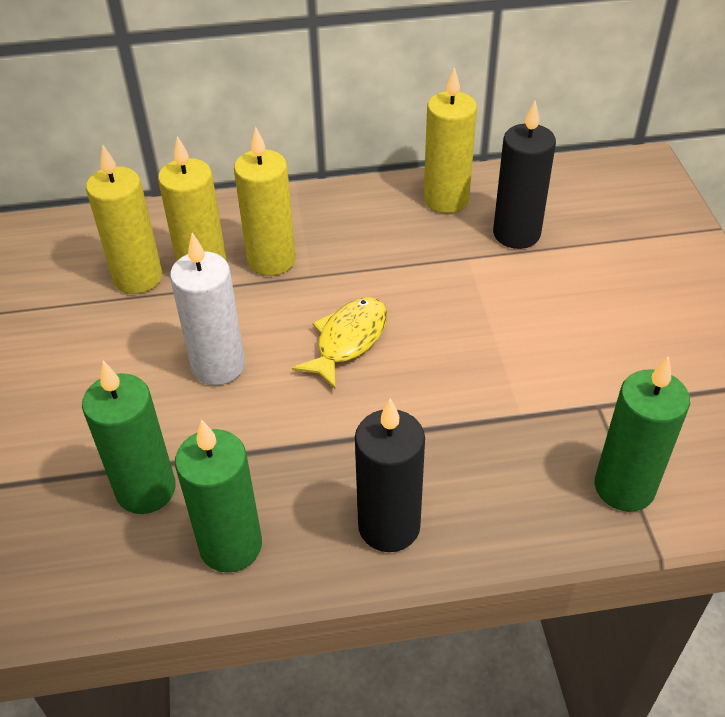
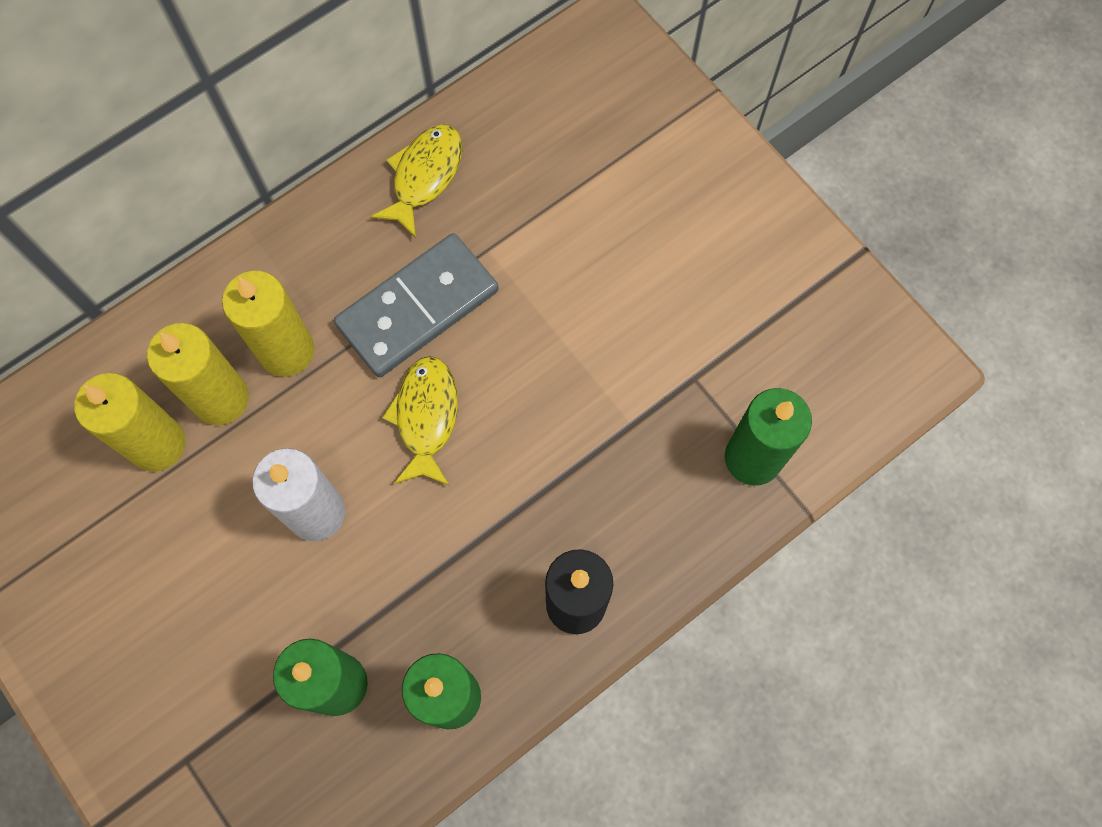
camera: 30 degrees left, 25 degrees up
(388, 271) = (417, 308): none -> grey domino
(446, 199) = (424, 176): yellow candle -> yellow fish
(516, 234) = (521, 193): black candle -> none

